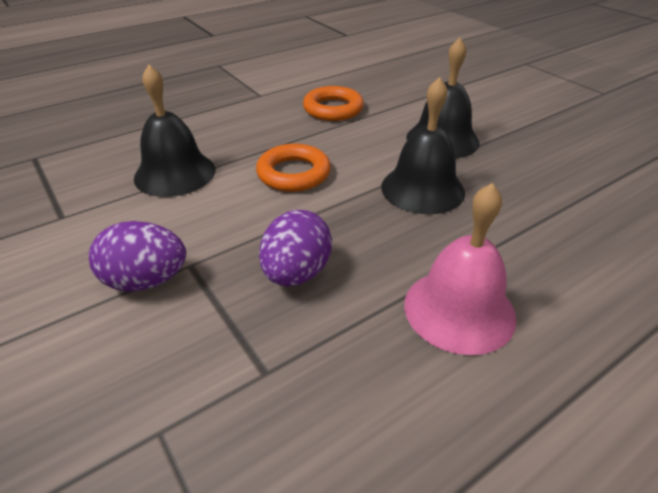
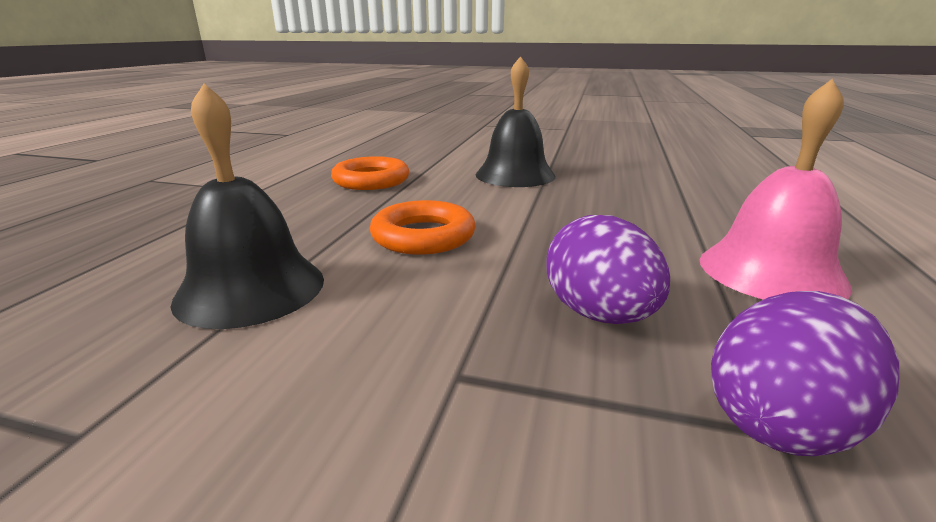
camera: 40 degrees left, 15 degrees down
(146, 281) = (426, 434): purple egg -> purple egg (780, 422)
(422, 189) = (567, 207): black bell -> none

